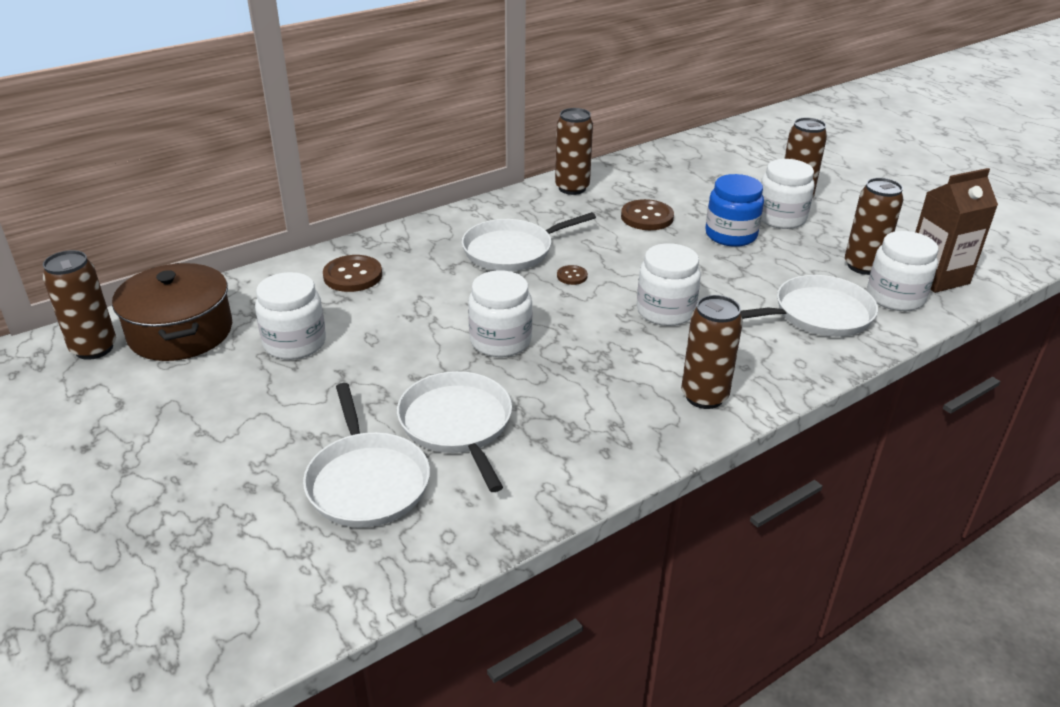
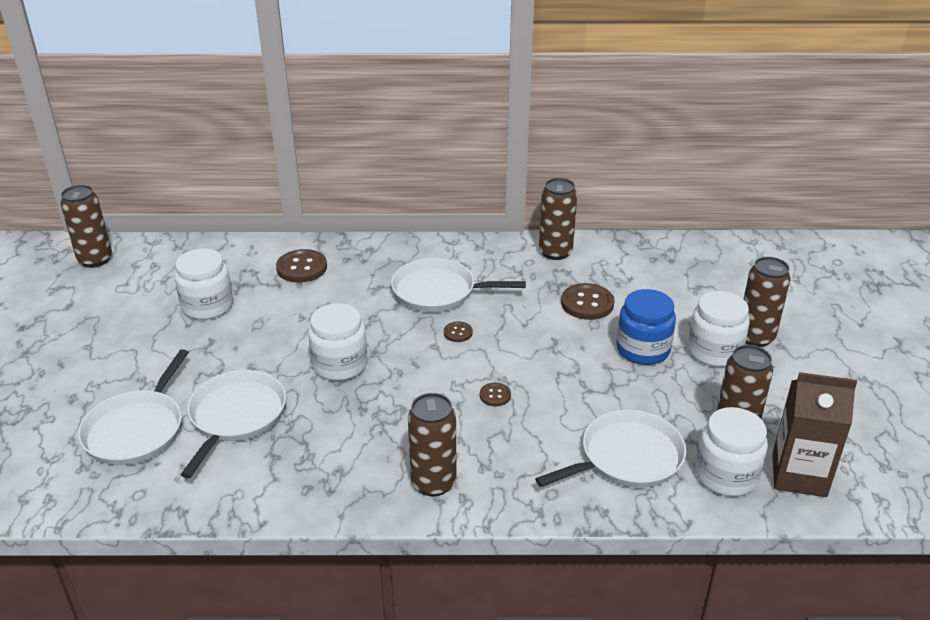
camera: 35 degrees right, 0 degrees up
(180, 332) = (152, 268): brown pot -> none
(665, 311) = (495, 395): white jar -> brown button
(818, 314) = (627, 457): white pan -> white pan turned 45 degrees counterclockwise

